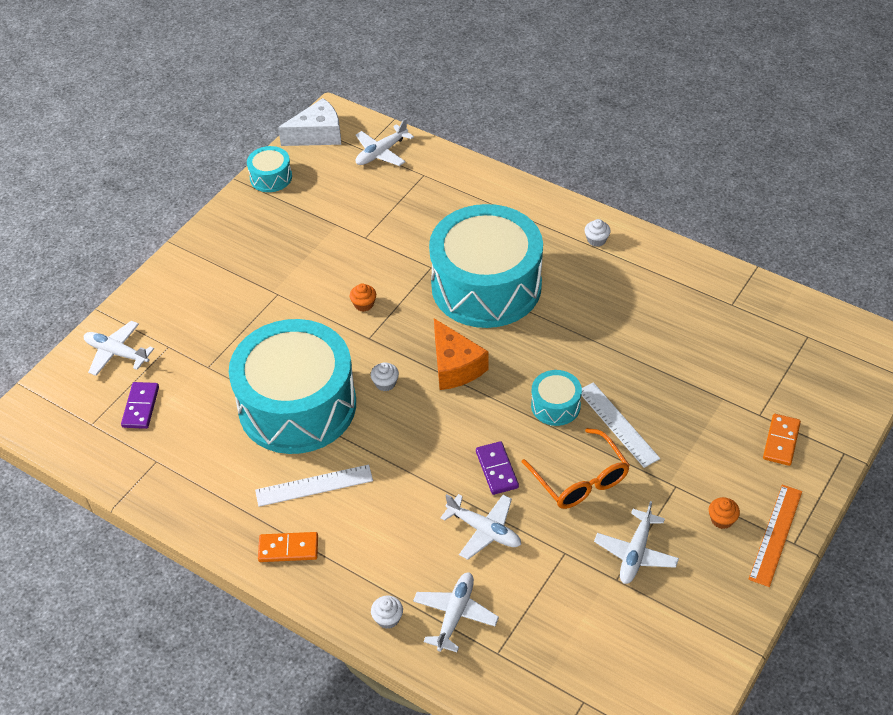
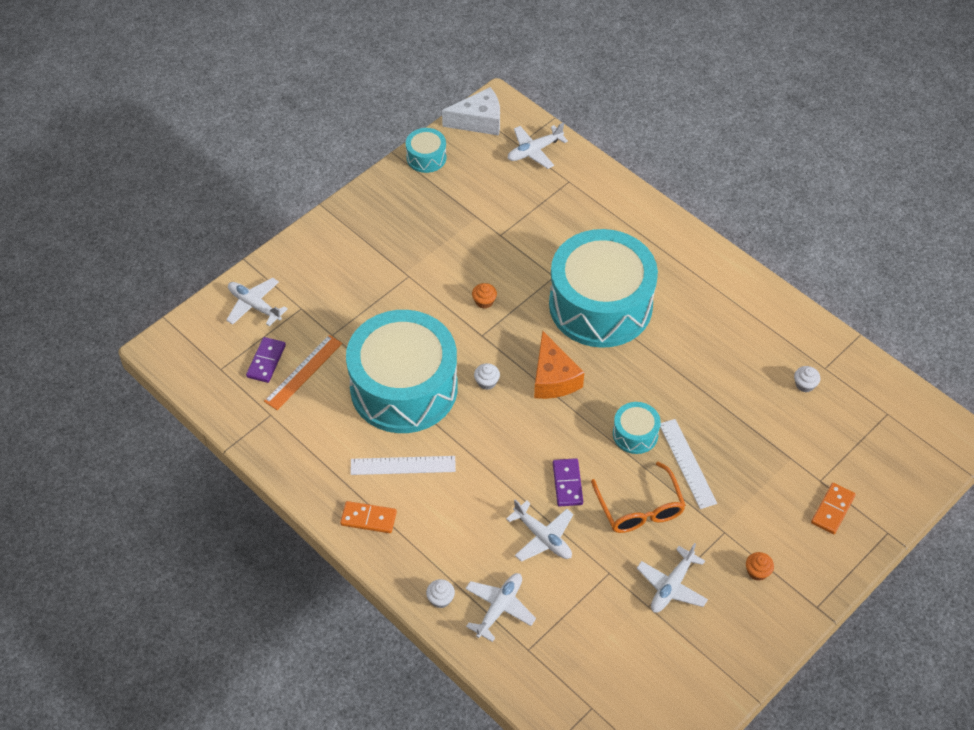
camera: 10 degrees right, 5 degrees up
(596, 240) = (715, 279): white cupcake -> white cupcake (804, 384)
(775, 534) = (802, 595): orange ruler -> orange ruler (303, 372)

